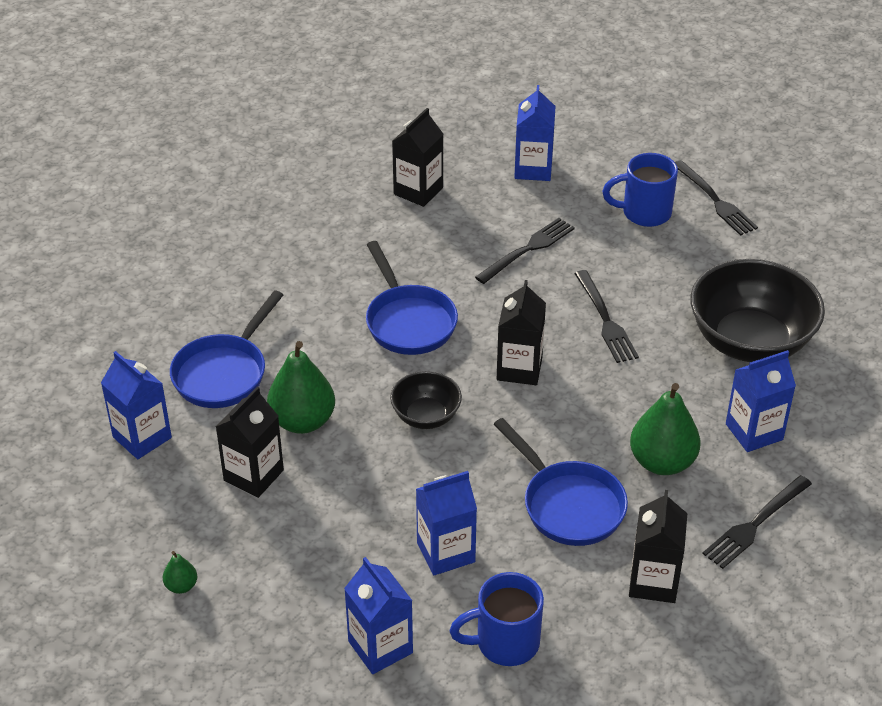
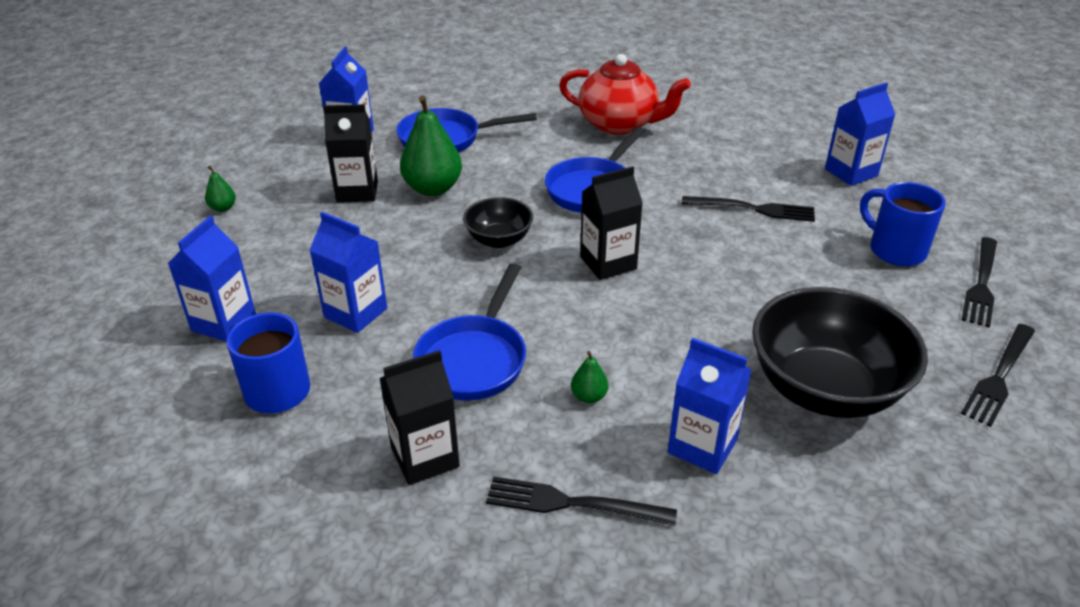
camera: 55 degrees right, 5 degrees down
(323, 249) = (619, 124): none -> red teapot
(418, 191) = (740, 134): black carton -> none
(606, 320) = (727, 285): black fork -> black fork (999, 377)
(662, 462) = (589, 396): green pear -> green pear, size x0.46

